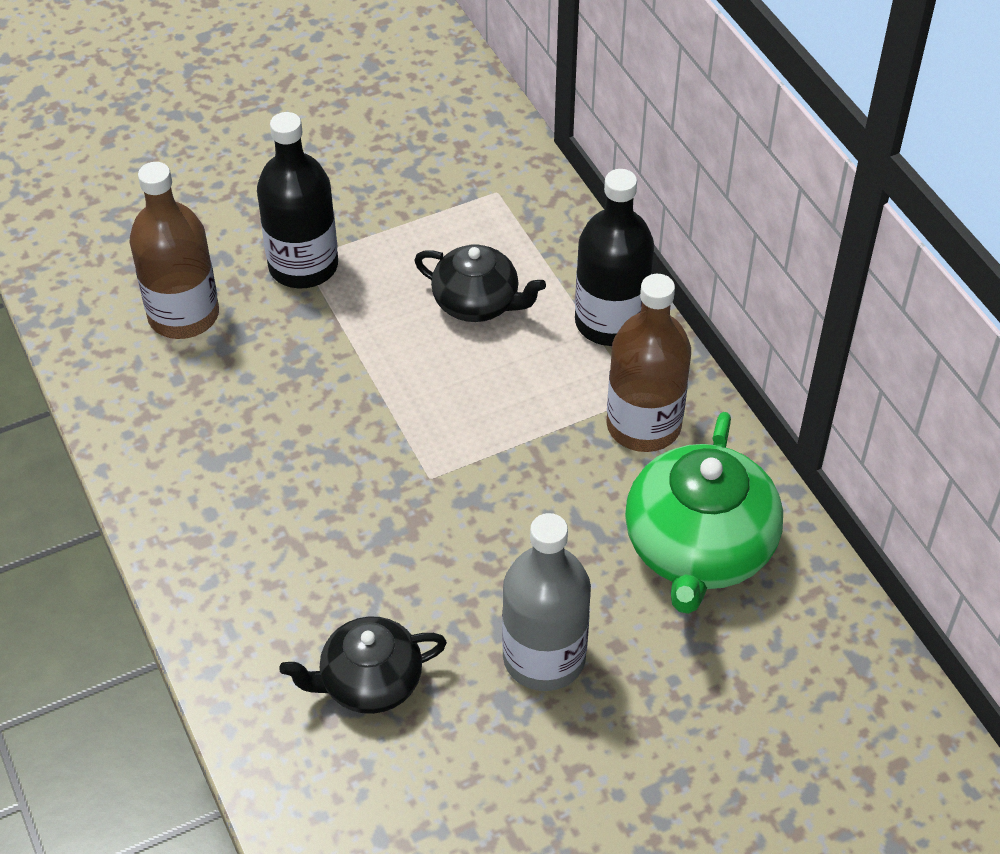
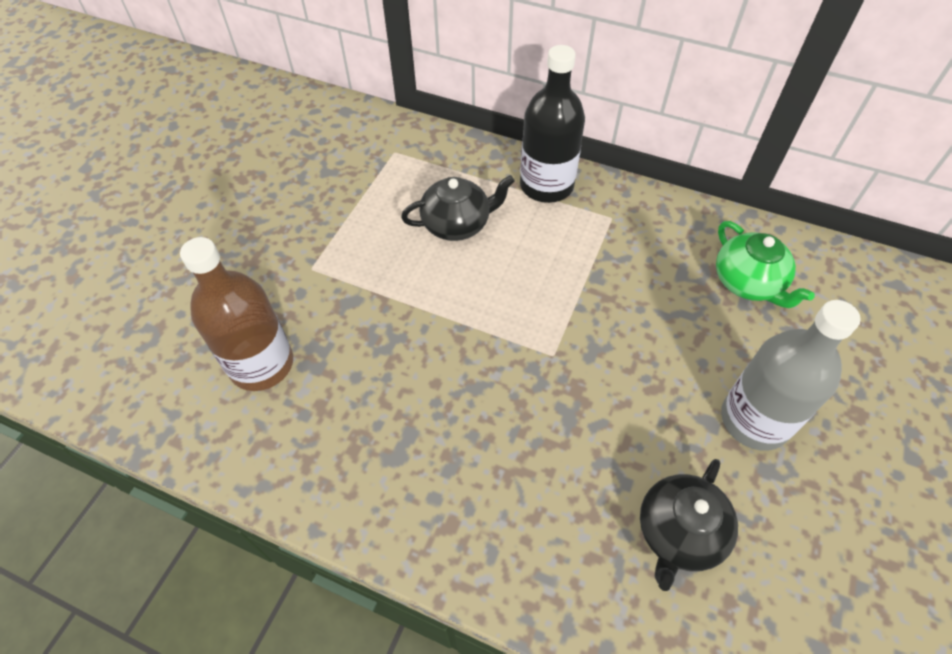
camera: 40 degrees left, 5 degrees up
(303, 266) = (316, 273): black bottle -> none
(643, 425) = (634, 232): brown bottle -> none
(698, 549) = (748, 282): green teapot -> green teapot, size x0.62

